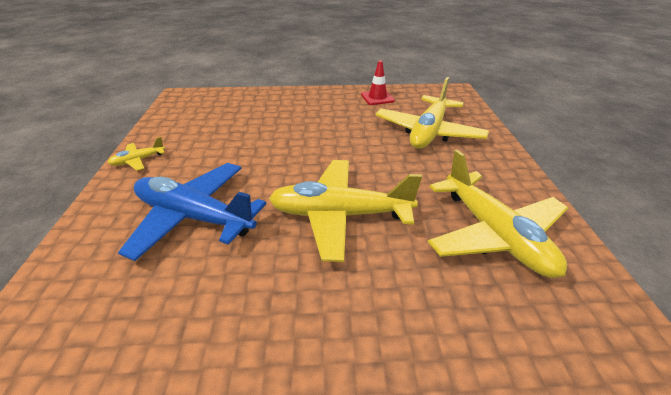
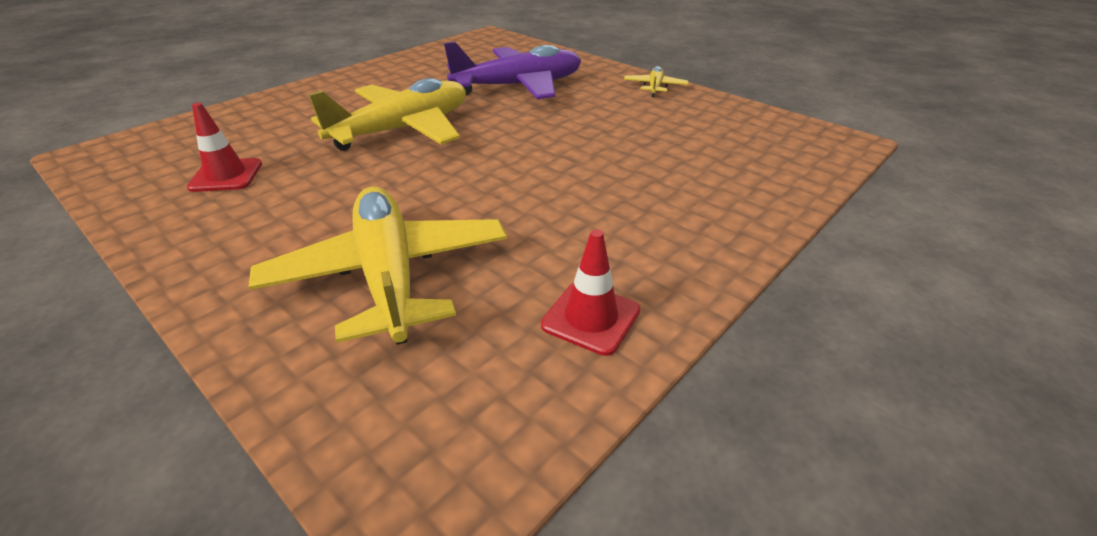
camera: 135 degrees right, 0 degrees up
(194, 217) = (519, 86): blue plane -> purple plane
(494, 234) = (226, 175): yellow plane -> red traffic cone

